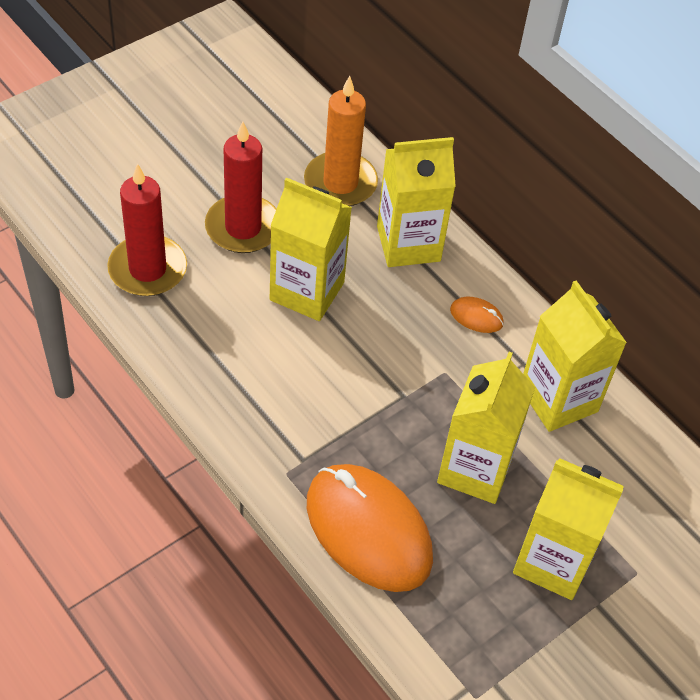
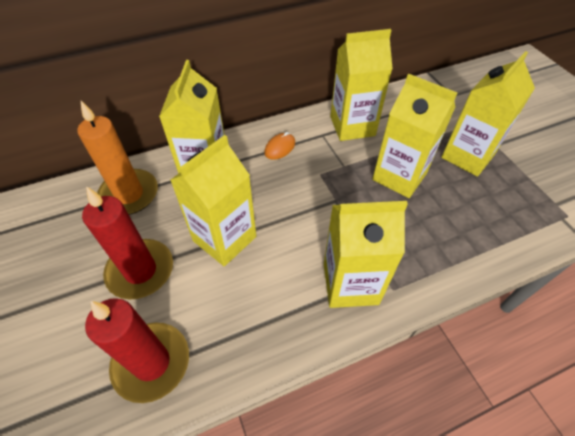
camera: 70 degrees left, 0 degrees up
(282, 427) = (350, 283): none -> yellow carton
(368, 530) = (446, 246): orange mouse -> none

